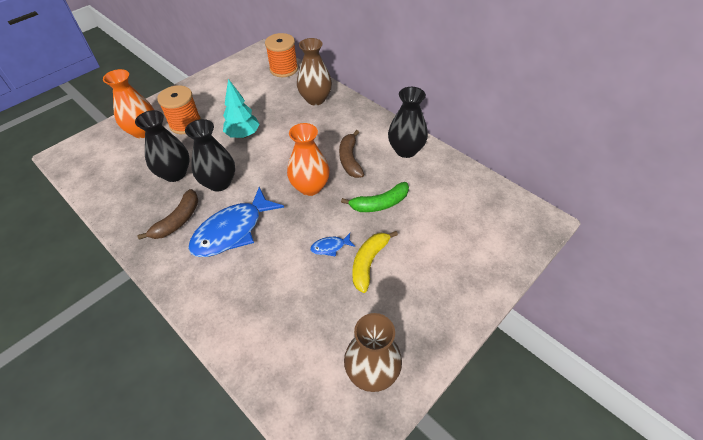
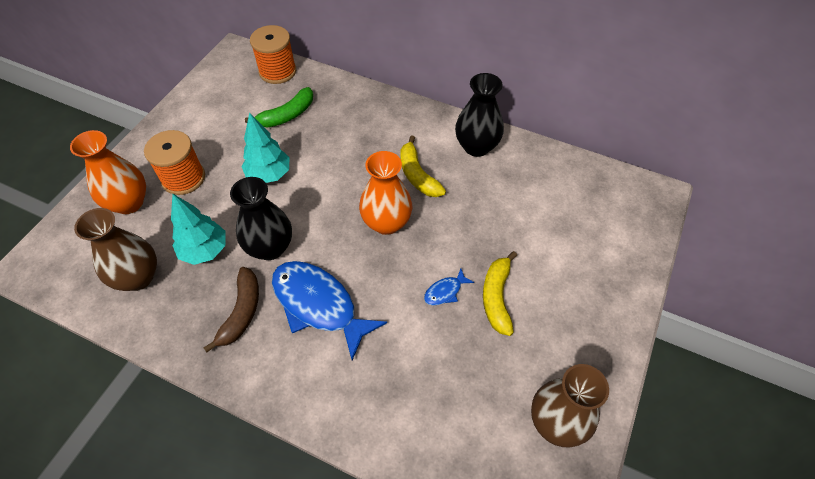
camera: 20 degrees left, 5 degrees up
(175, 174) = (205, 251): black vase -> turquoise tree
(232, 231) = (318, 305): blue fish -> blue fish turned 105 degrees clockwise
(315, 99) = (338, 104): brown vase -> brown vase (138, 277)
(350, 160) = (417, 175): brown banana -> yellow banana
(380, 204) = (477, 222): green banana -> green banana (287, 115)

